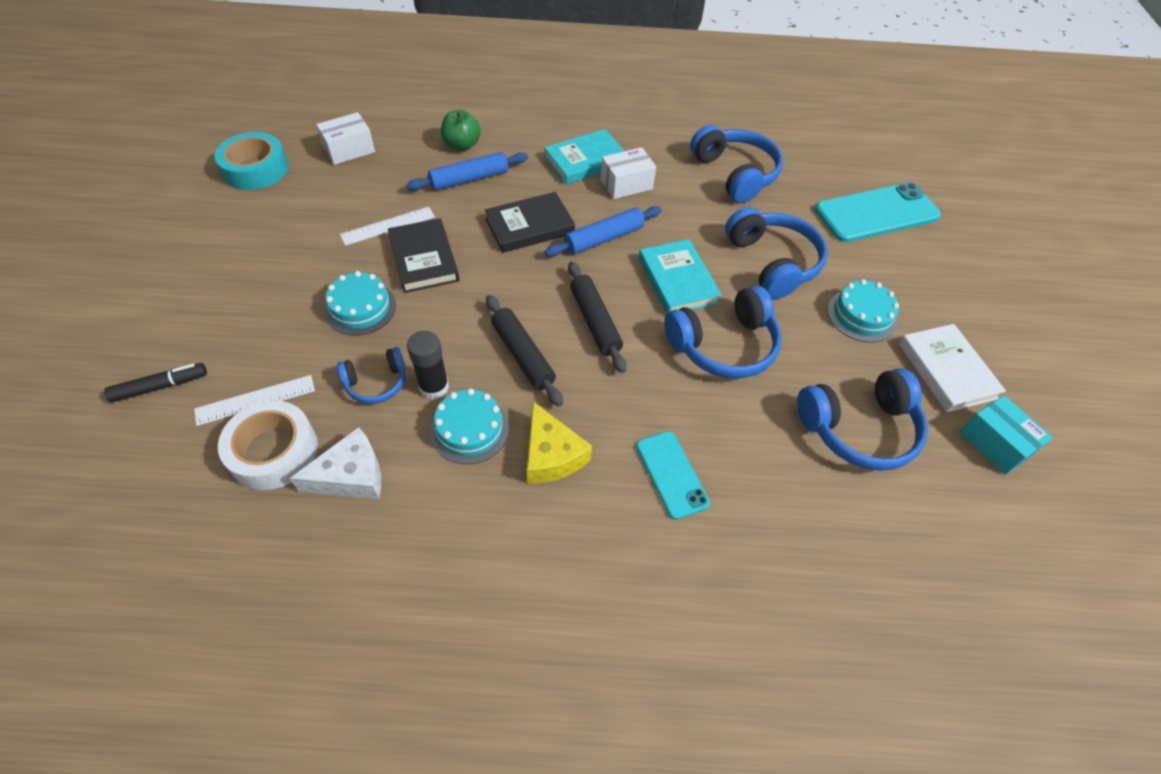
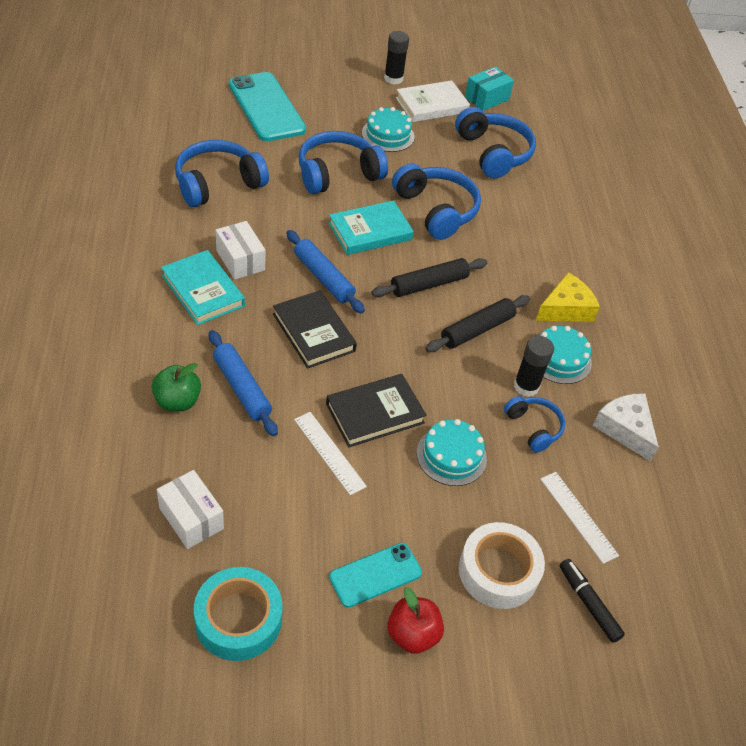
camera: 100 degrees left, 5 degrees down
(196, 258) = (412, 634): none -> red apple
(274, 451) = (622, 488): white tape -> white tape (498, 571)
(671, 474) = (559, 245): turquoise phone -> turquoise phone (375, 575)
(991, 335) = (393, 78): none -> black glue stick

